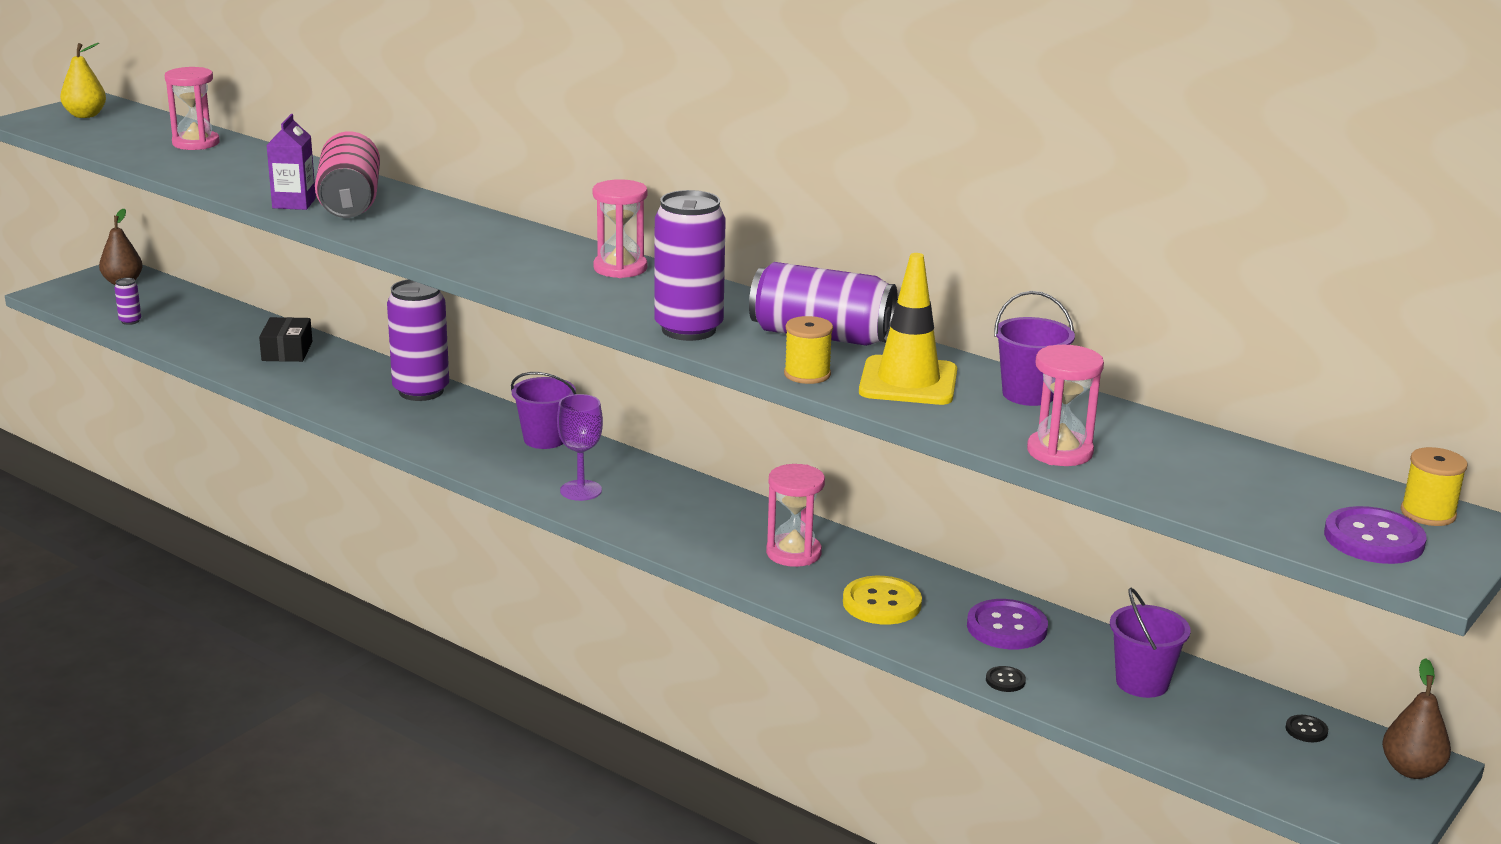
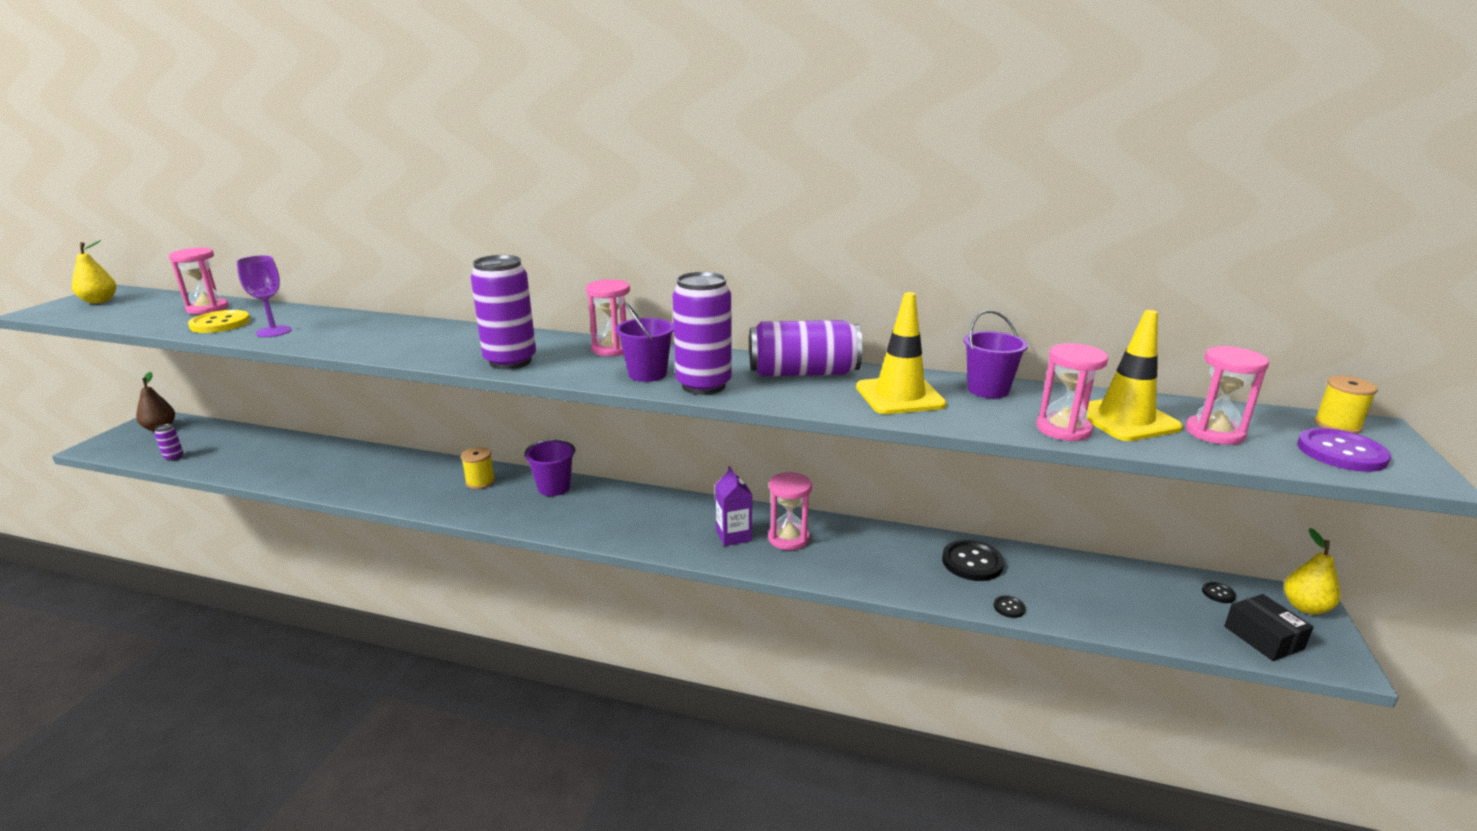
camera: 20 degrees left, 0 degrees up
(287, 351) = (318, 458): black box -> black box (1263, 637)
(294, 203) = (313, 340): purple carton -> purple carton (733, 536)
(350, 202) = (362, 333): pink can -> none
(421, 391) = (440, 469): purple can -> purple can (510, 361)
(581, 490) = (604, 523): purple goblet -> purple goblet (274, 331)
(807, 374) = (824, 404): yellow spool -> yellow spool (480, 482)
(882, 603) = (877, 564): yellow button -> yellow button (220, 323)
(1006, 627) = (972, 562): purple button -> black button
(1142, 682) = (1091, 584): purple bucket -> purple bucket (647, 374)
(1155, 456) = (1125, 419): none -> yellow traffic cone
(1246, 490) = (1214, 433): none -> pink hourglass
(1411, 770) = (1305, 607): brown pear -> yellow pear

